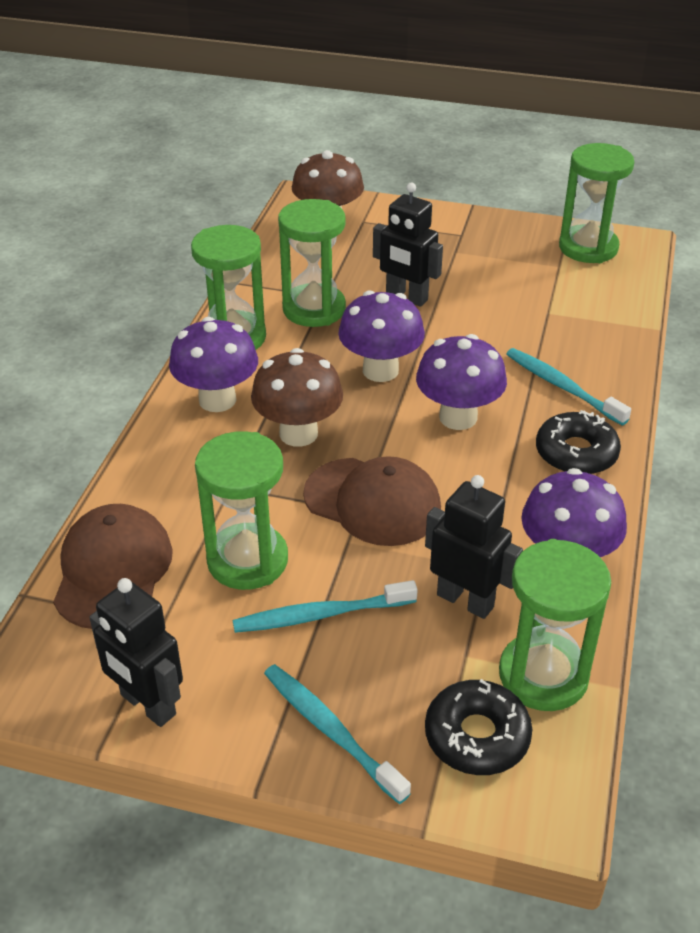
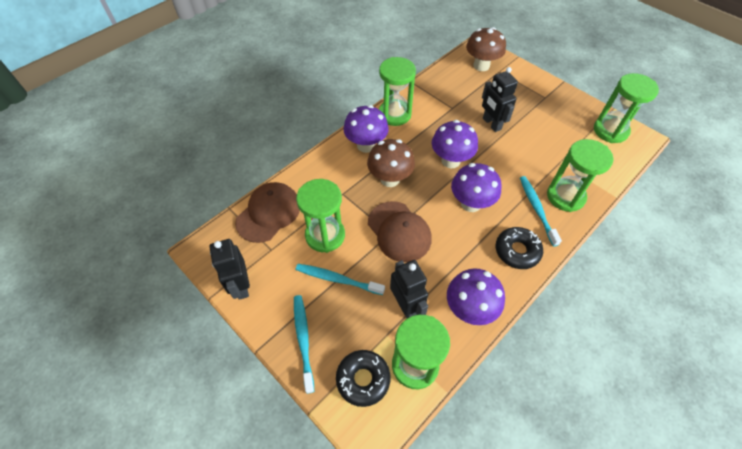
camera: 30 degrees right, 15 degrees up
(314, 309) = (442, 113): green hourglass -> green hourglass (565, 196)

